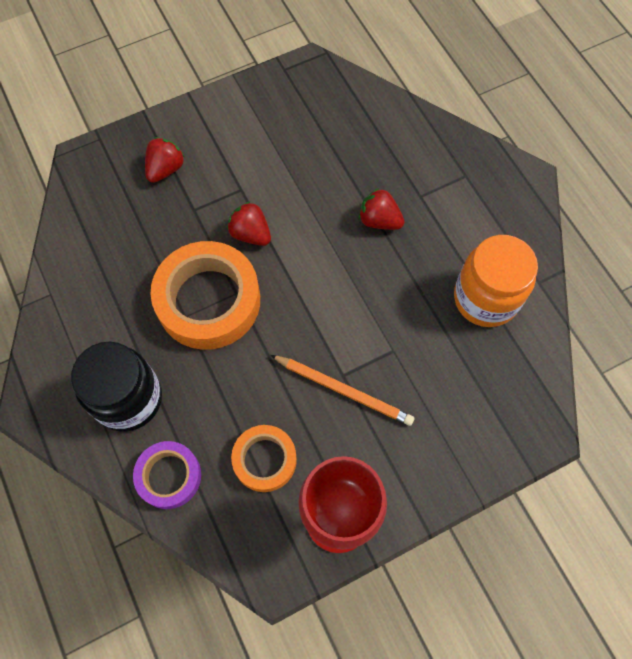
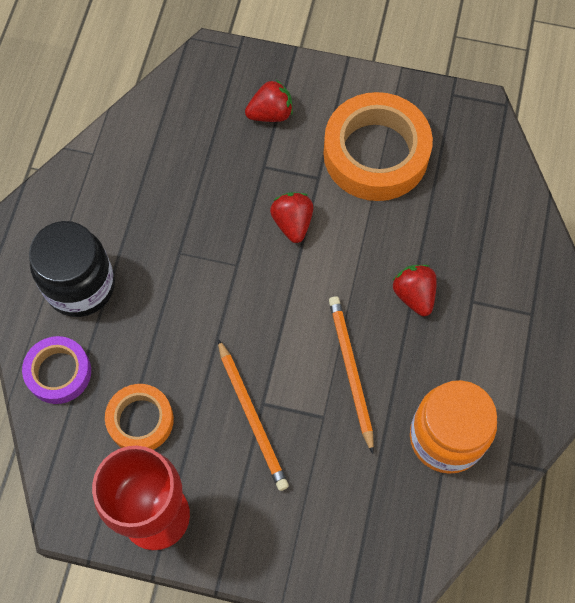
camera: 40 degrees right, 0 degrees up
(208, 300) = (209, 254): orange tape -> orange tape (376, 153)
(383, 304) = (350, 371): none -> orange pencil

